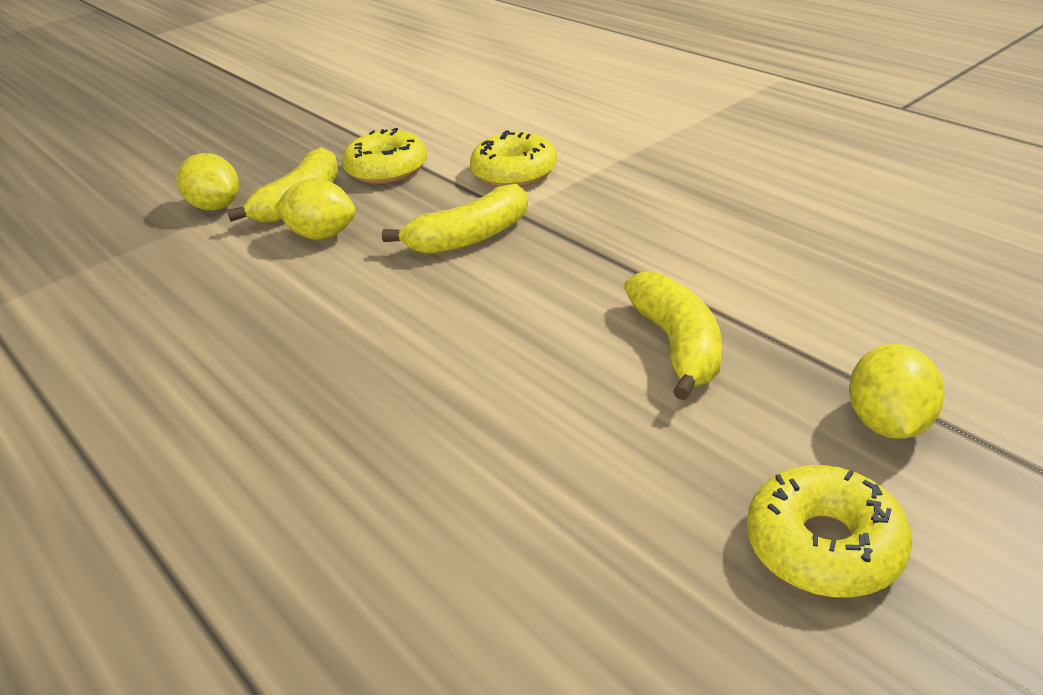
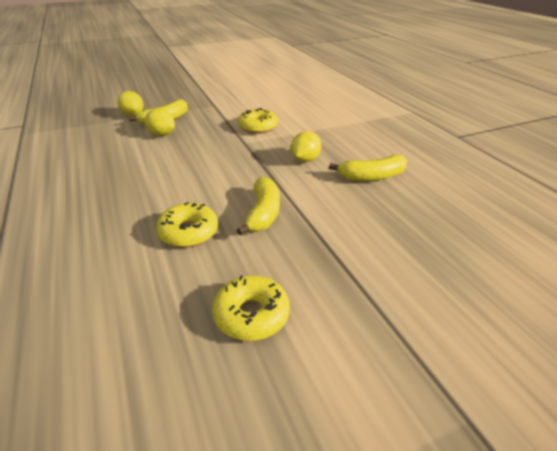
camera: 15 degrees right, 0 degrees up
(387, 169) = (208, 115): yellow donut -> yellow donut (189, 232)
(469, 238) = (217, 149): yellow banana -> yellow banana (371, 177)
(888, 423) = (327, 272): yellow lemon -> yellow lemon (305, 160)

